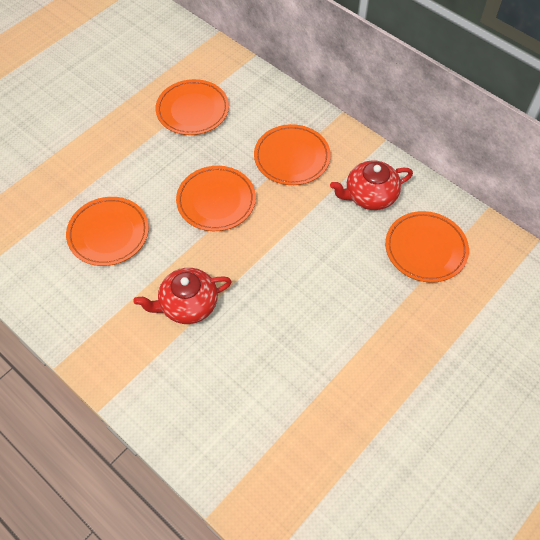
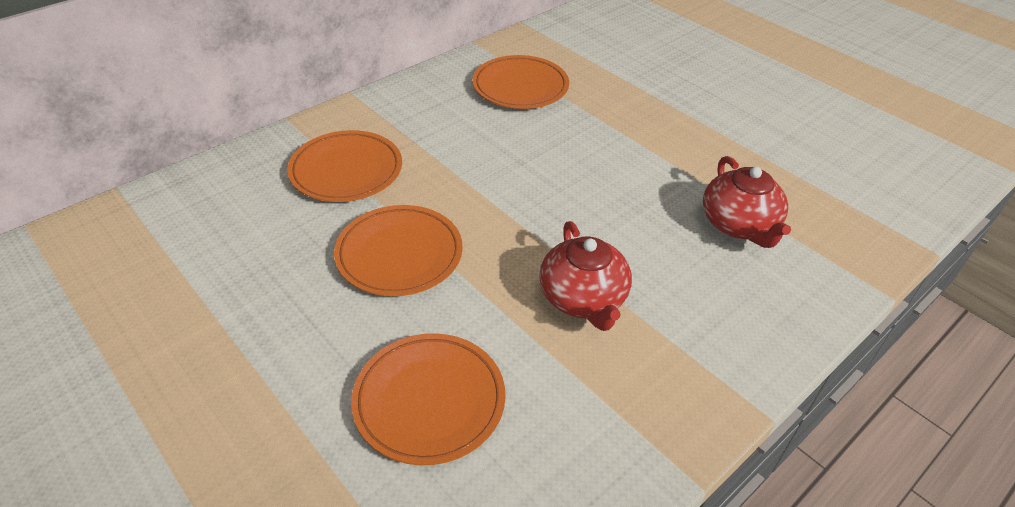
camera: 85 degrees left, 15 degrees down
(192, 110) = (194, 270): orange plate -> none
(369, 195) = (434, 114): red teapot -> red teapot (739, 225)

